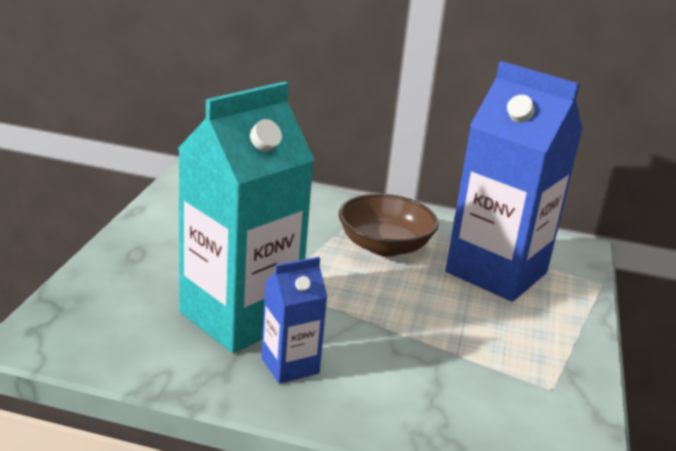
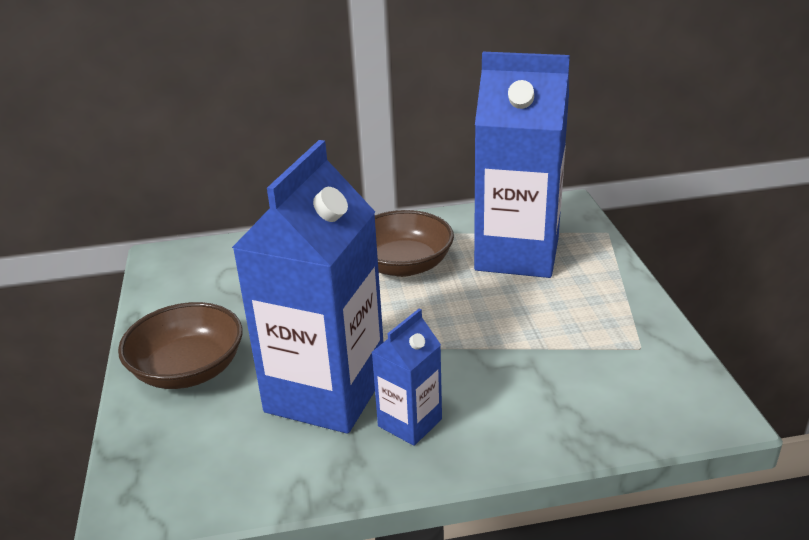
camera: 20 degrees left, 5 degrees up
(148, 261) = (188, 369): none -> brown bowl
(239, 317) = (326, 393): turquoise carton -> blue carton

